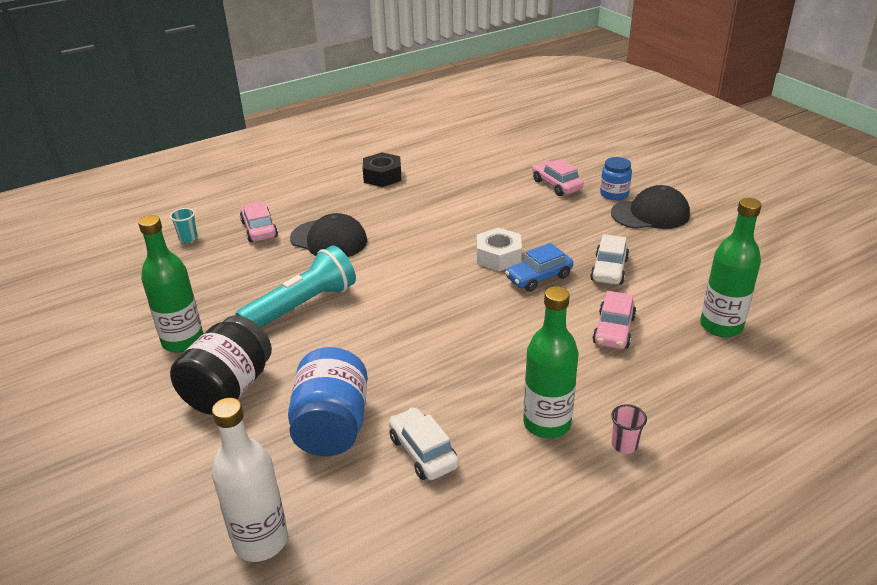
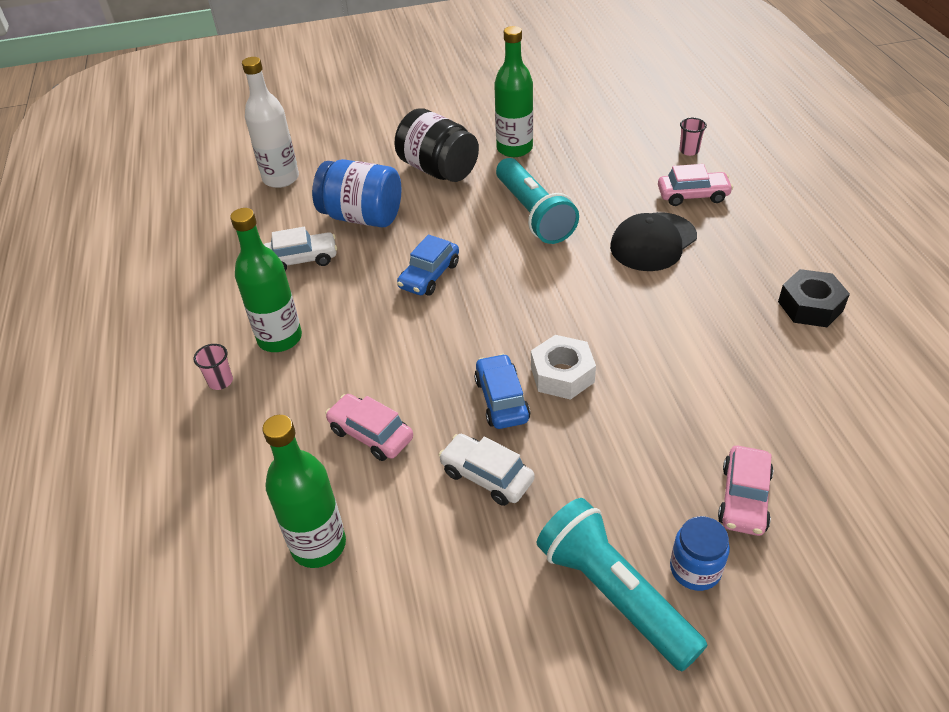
camera: 110 degrees right, 10 degrees up
(188, 238) = (689, 151): turquoise cup -> pink cup
(414, 348) = (429, 275): none -> blue car
(556, 185) = (744, 498): pink car -> pink car turned 120 degrees clockwise
(650, 214) = (614, 594): black cap -> turquoise flashlight

